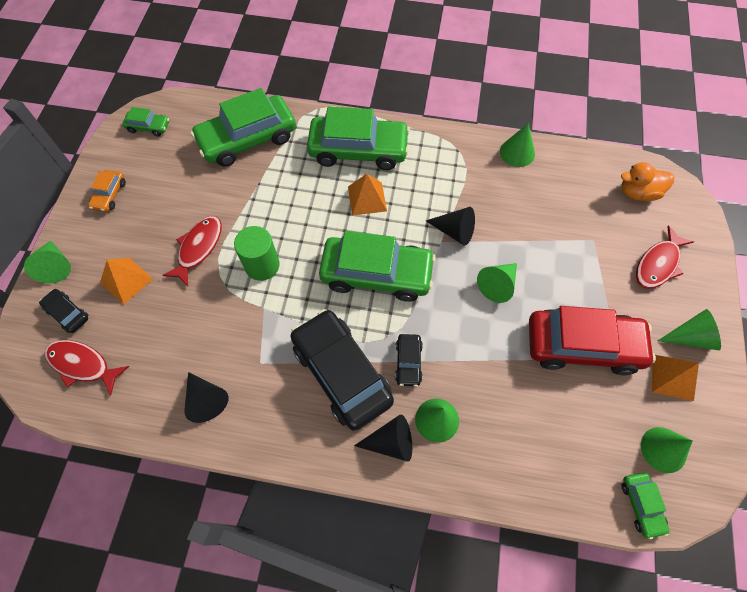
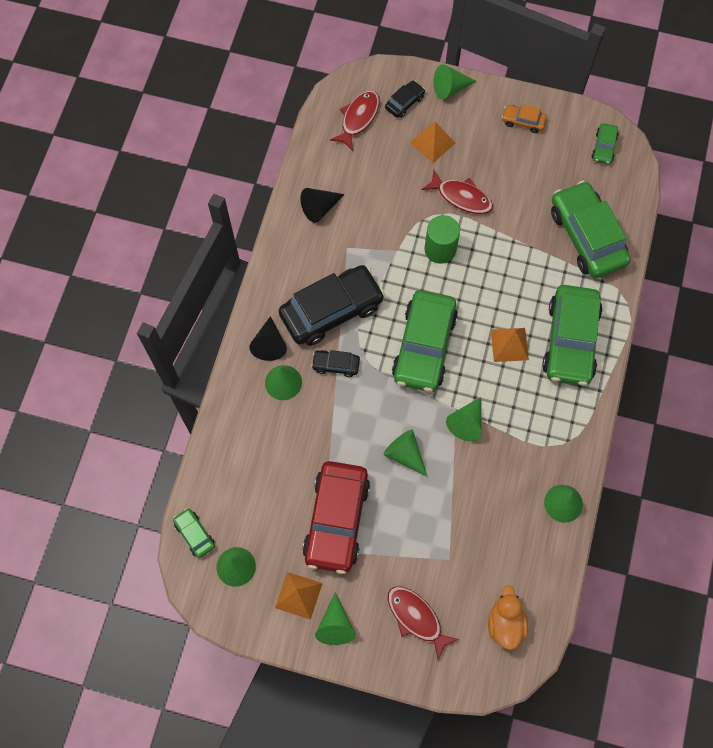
camera: 95 degrees right, 5 degrees up
(454, 231) = (466, 423): black cone -> green cone
(641, 505) = (194, 534): green car -> green car turned 60 degrees clockwise

